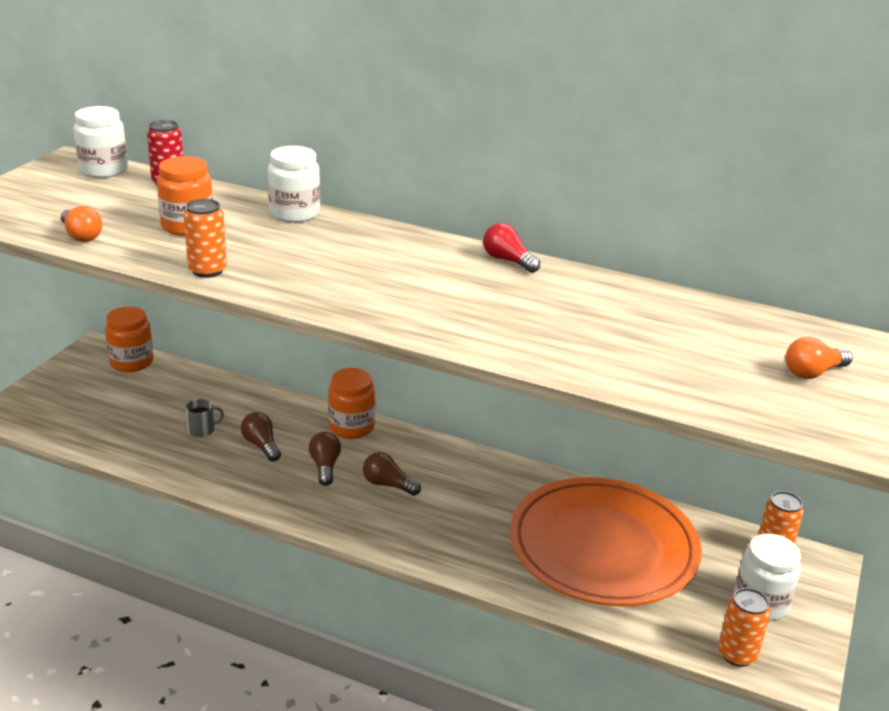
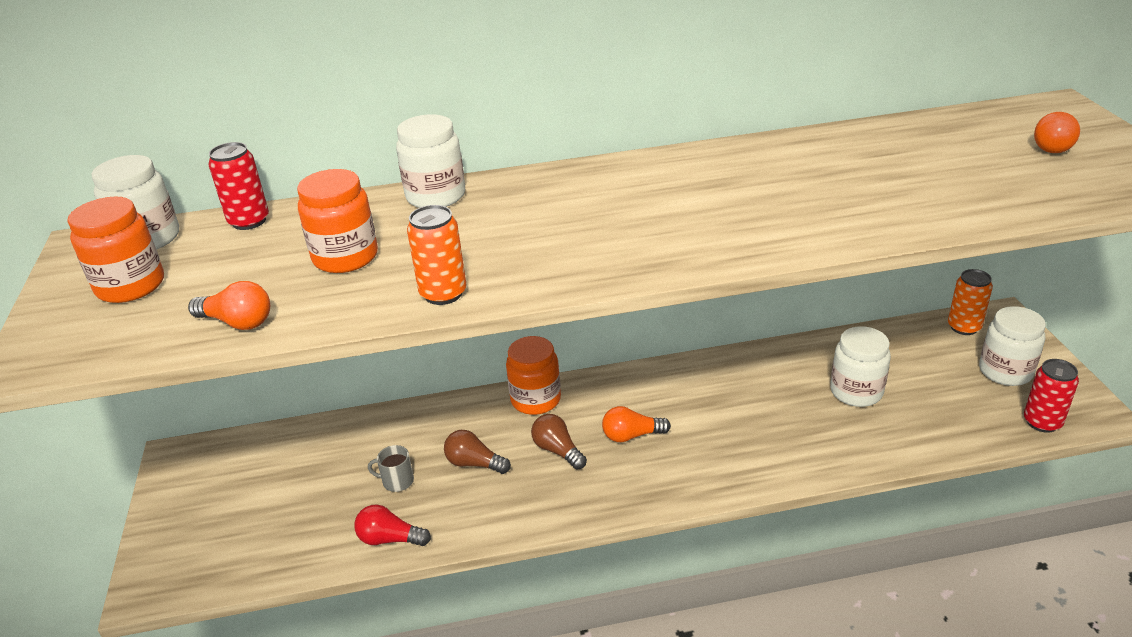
camera: 30 degrees left, 5 degrees up
(131, 362) = (237, 451): orange jar -> orange jar (131, 286)
(202, 430) = (397, 481): grey mug -> grey mug turned 120 degrees counterclockwise
(388, 485) = (631, 435): brown light bulb -> orange light bulb
(507, 261) = (696, 156): red light bulb -> red light bulb (390, 539)
(603, 547) = (856, 391): orange plate -> white jar
(737, 655) = (1042, 422): orange can -> red can

